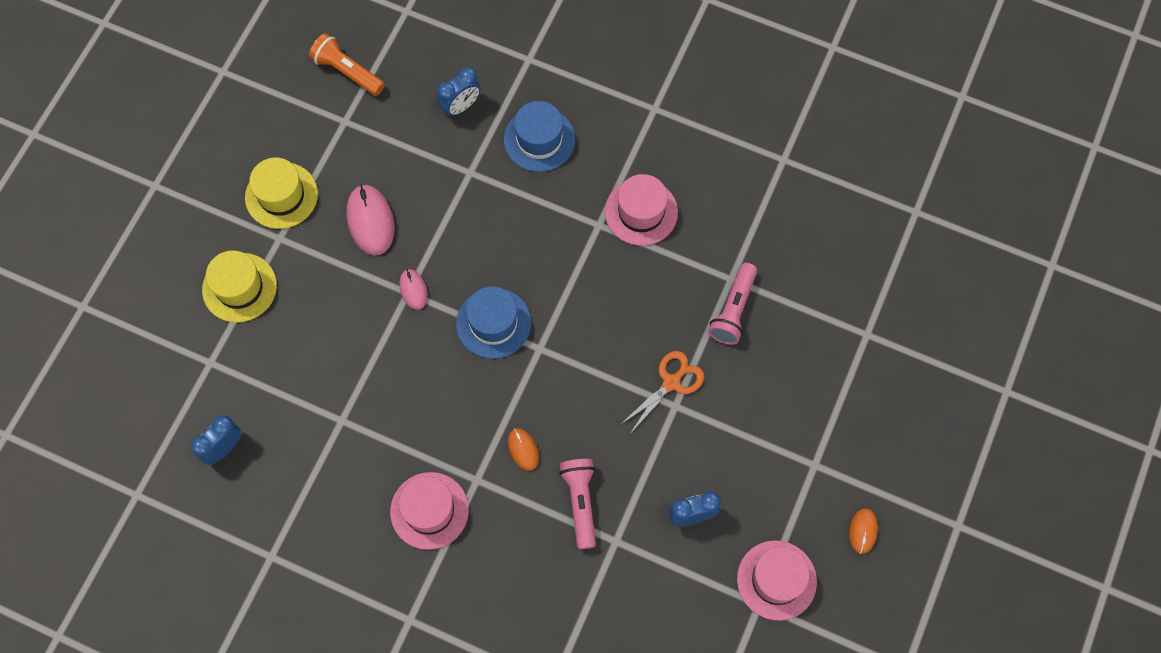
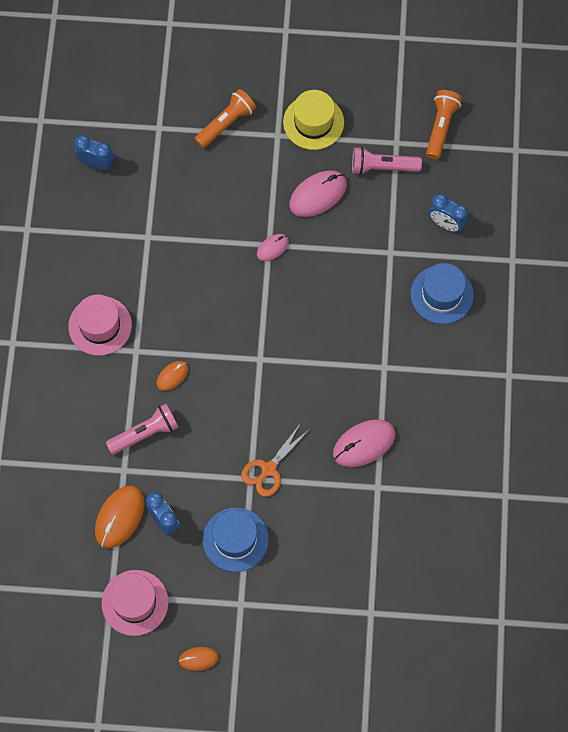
camera: 70 degrees right, 0 degrees up
(239, 287) = (226, 123): yellow hat -> orange flashlight
(493, 323) = (268, 317): blue hat -> blue hat (235, 539)
(641, 212) = (409, 396): pink hat -> none
(670, 564) = (119, 517): none -> orange mouse
(671, 383) = (269, 469): orange scissors -> orange scissors turned 105 degrees clockwise
(678, 275) = (364, 444): none -> pink mouse
(733, 310) = (350, 498): pink flashlight -> pink flashlight (382, 167)

